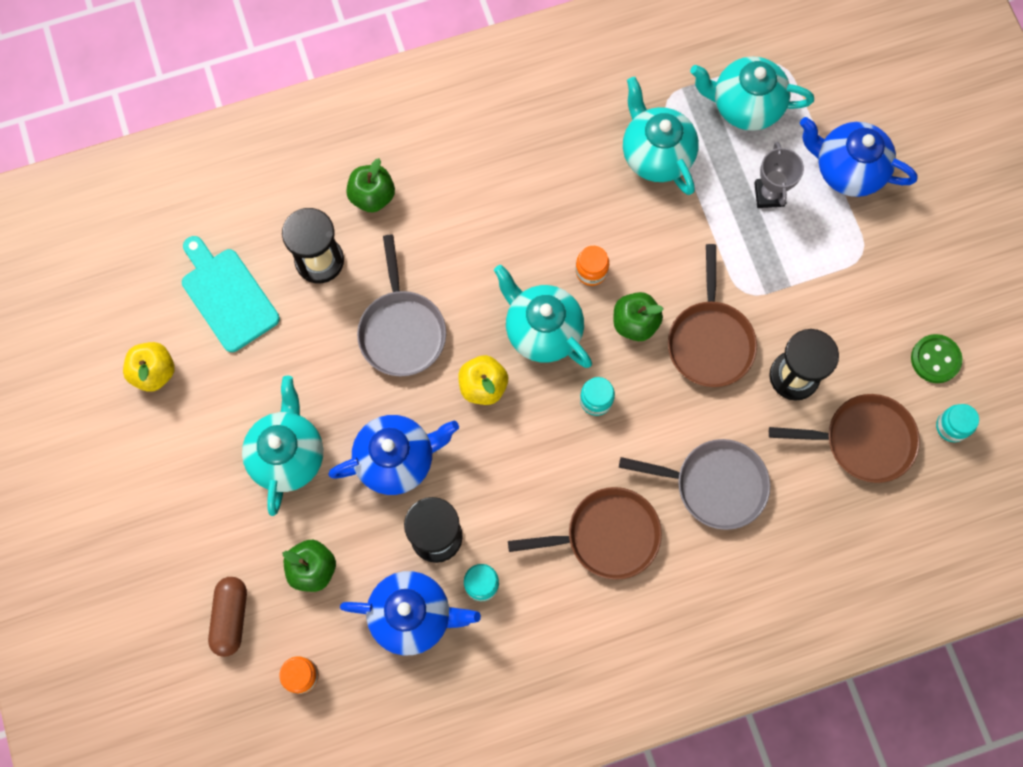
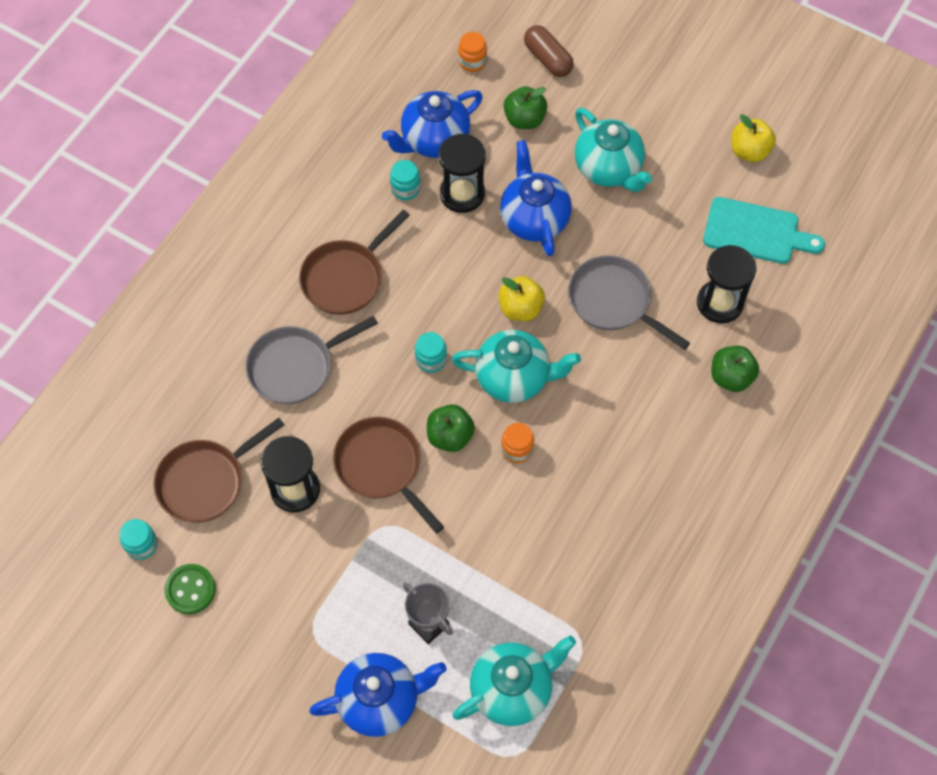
camera: 140 degrees right, 10 degrees down
(397, 459) = (534, 219): blue teapot -> blue teapot turned 135 degrees clockwise
(656, 154) = (549, 584): turquoise teapot -> none

